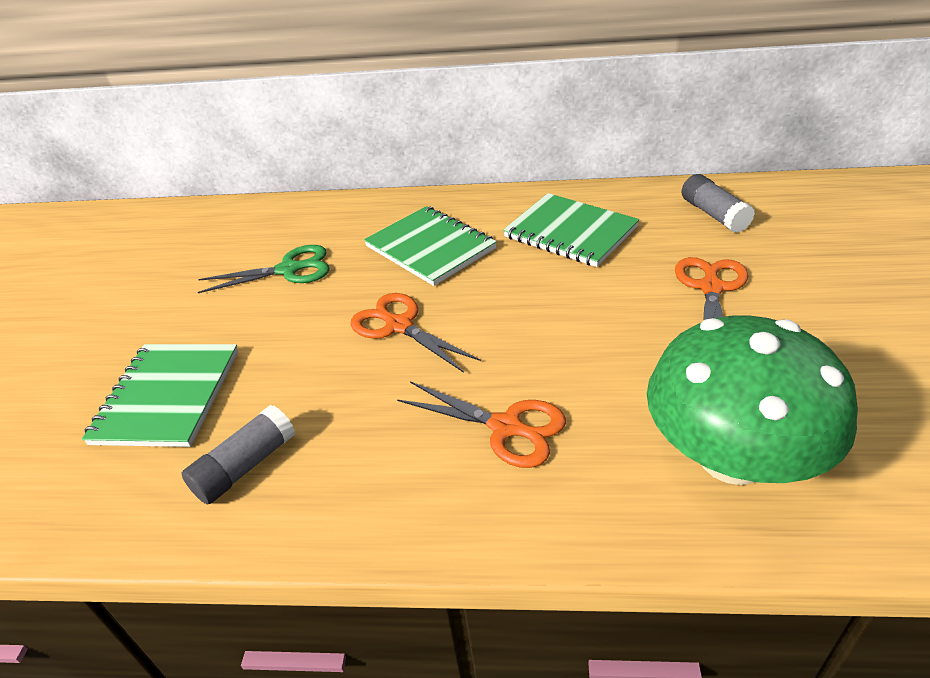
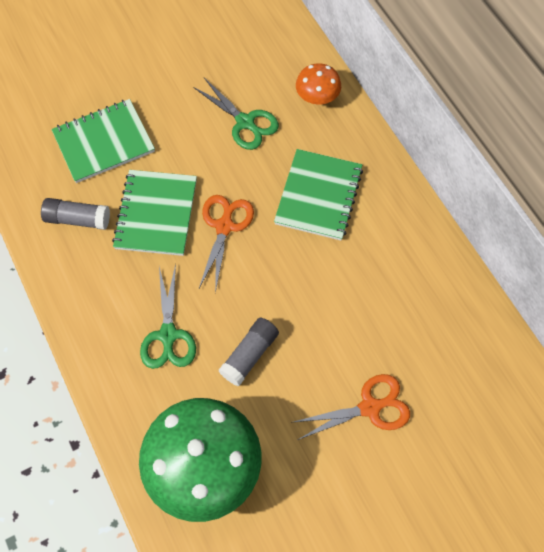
camera: 55 degrees right, 25 degrees up
(320, 216) = (317, 97): none -> orange mushroom
(505, 427) = (168, 335): orange scissors -> green scissors
(570, 232) = (391, 282): green notebook -> green notebook (156, 214)
(714, 214) = (477, 379): grey glue stick -> grey glue stick (249, 355)

